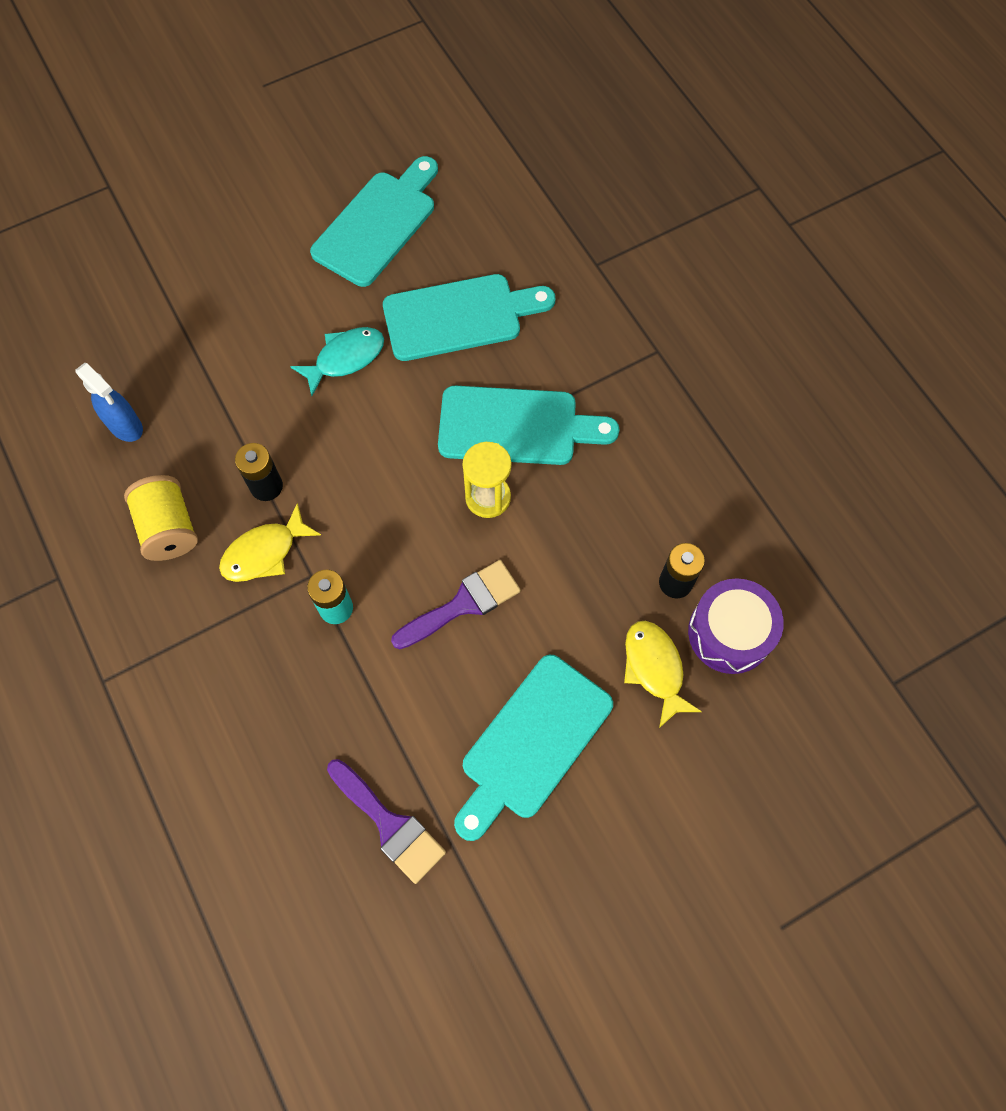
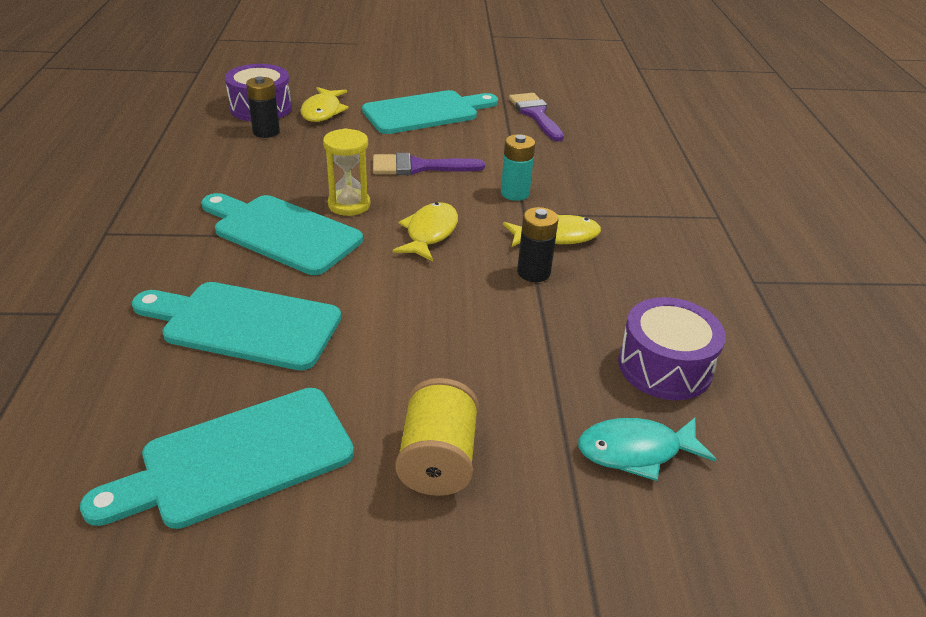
camera: 155 degrees left, 30 degrees down
(126, 426) = (664, 366): blue spray bottle -> purple drum
(169, 528) = (638, 277): yellow spool -> yellow spool (437, 459)
(345, 358) = (392, 335): turquoise fish -> turquoise fish (636, 451)
(386, 494) = (429, 233): none -> yellow fish

